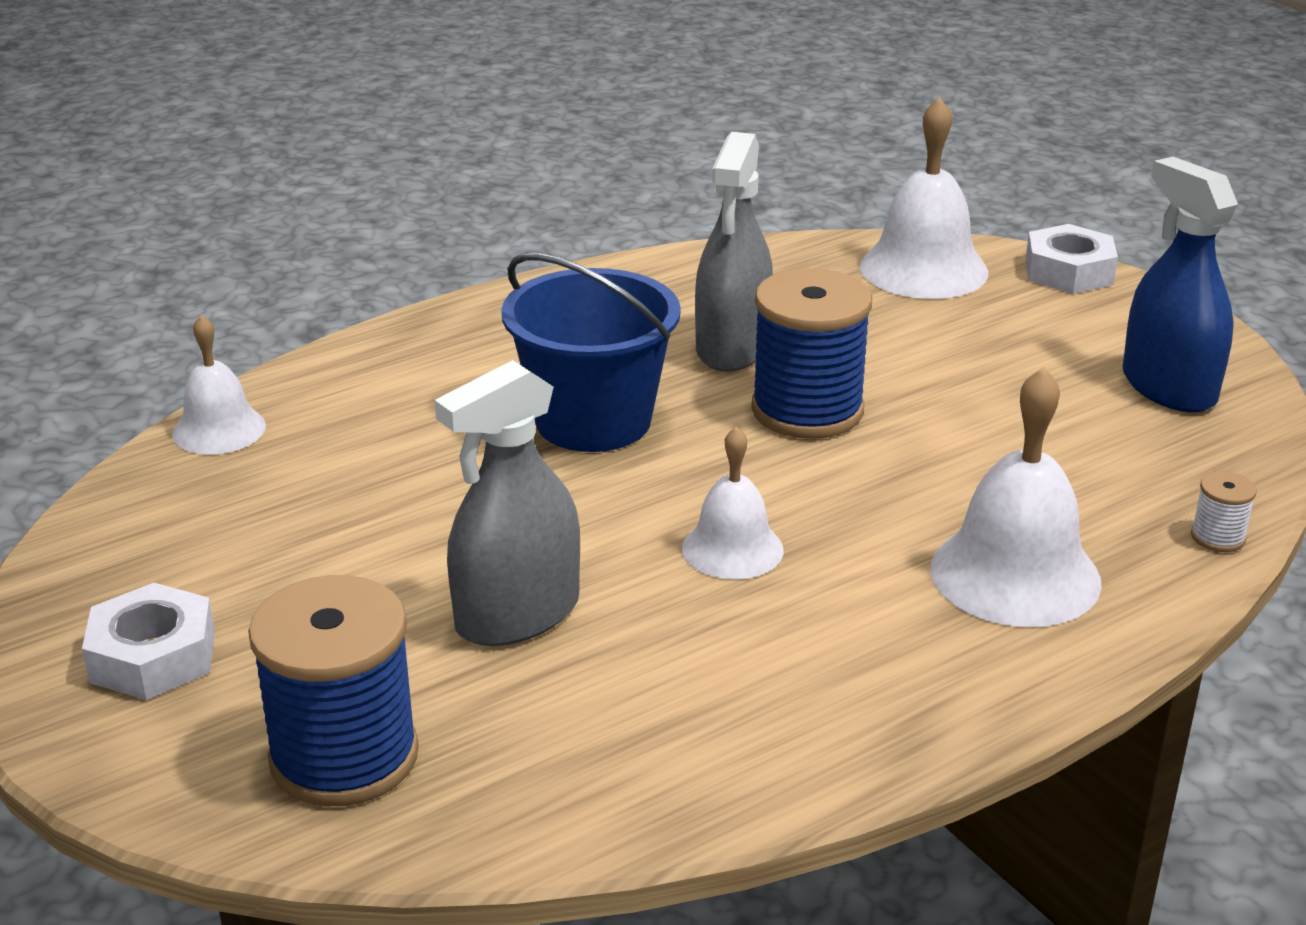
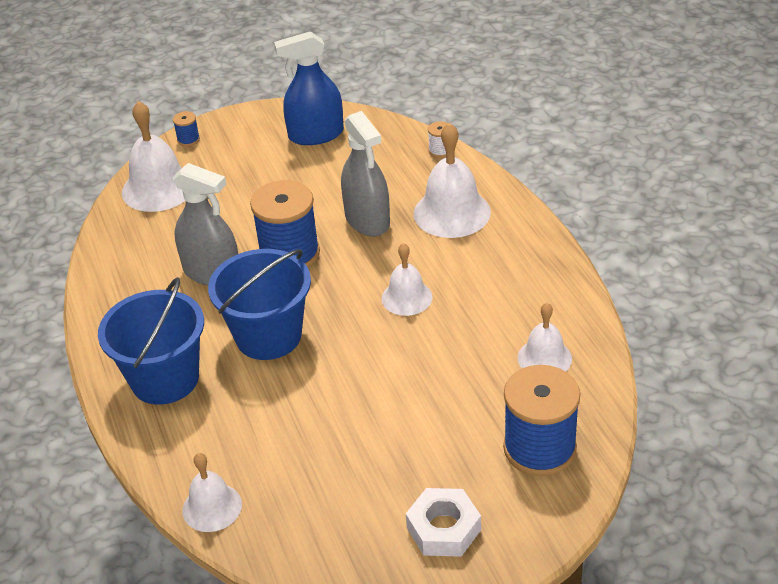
camera: 75 degrees left, 10 degrees up
(479, 349) = (165, 379): none -> blue bucket
(517, 615) = (441, 379): grey spray bottle -> grey spray bottle (367, 220)
(601, 743) = (544, 358): none -> white bell
(1068, 272) = (188, 139): white nut -> blue spool

